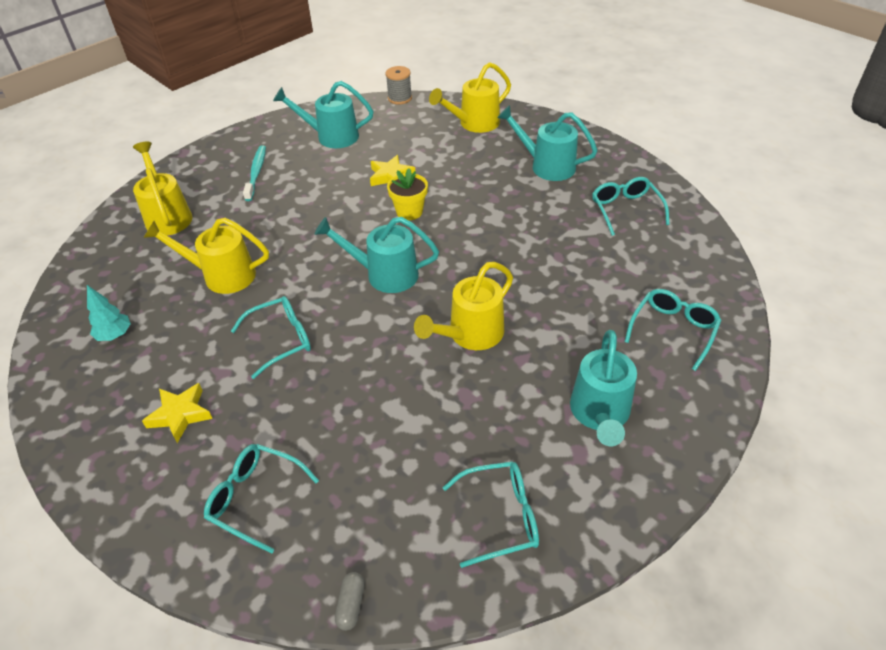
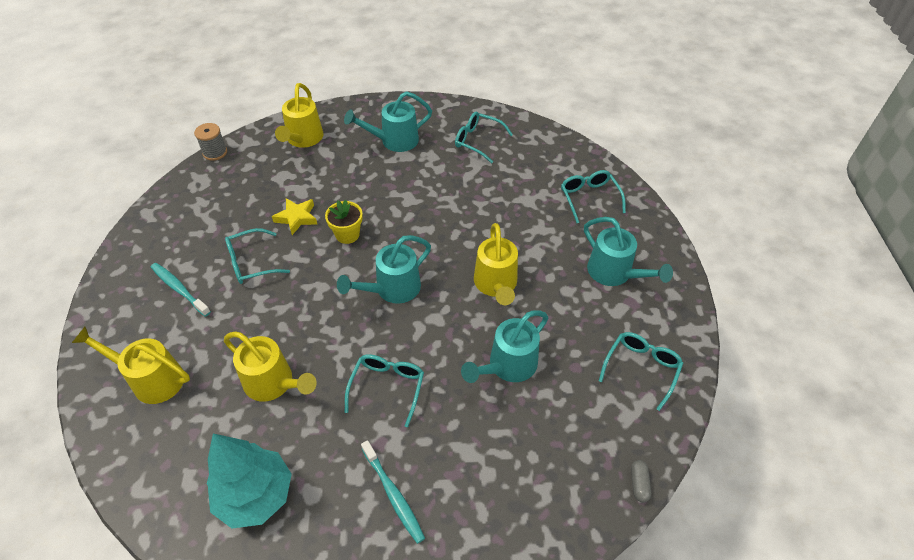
camera: 50 degrees left, 5 degrees up
(115, 335) = (256, 496): turquoise tree -> turquoise tree, size x2.03
(180, 415) = (393, 494): yellow star -> turquoise toothbrush
(221, 275) = (274, 384): yellow watering can -> yellow watering can turned 105 degrees counterclockwise
(255, 498) = (514, 489): turquoise glasses -> turquoise glasses (251, 263)
(331, 136) = (201, 218): turquoise watering can -> turquoise watering can (507, 366)
(351, 605) = (639, 484): grey capsule -> grey capsule turned 45 degrees clockwise

